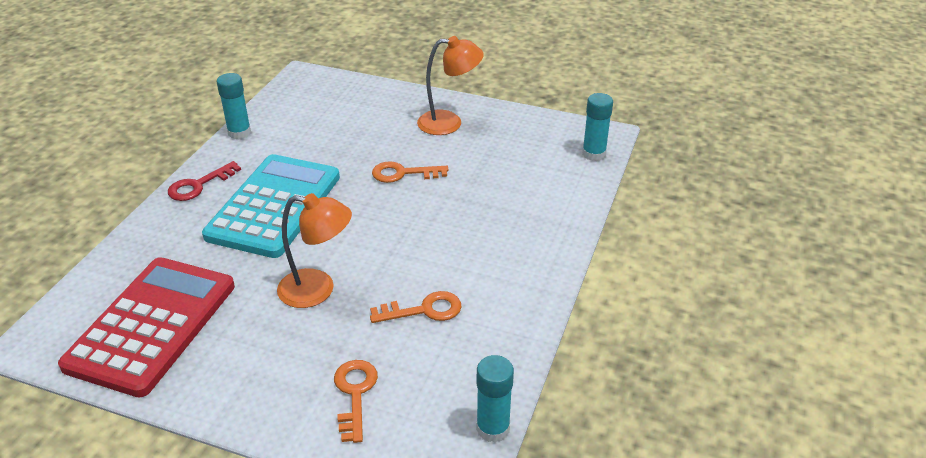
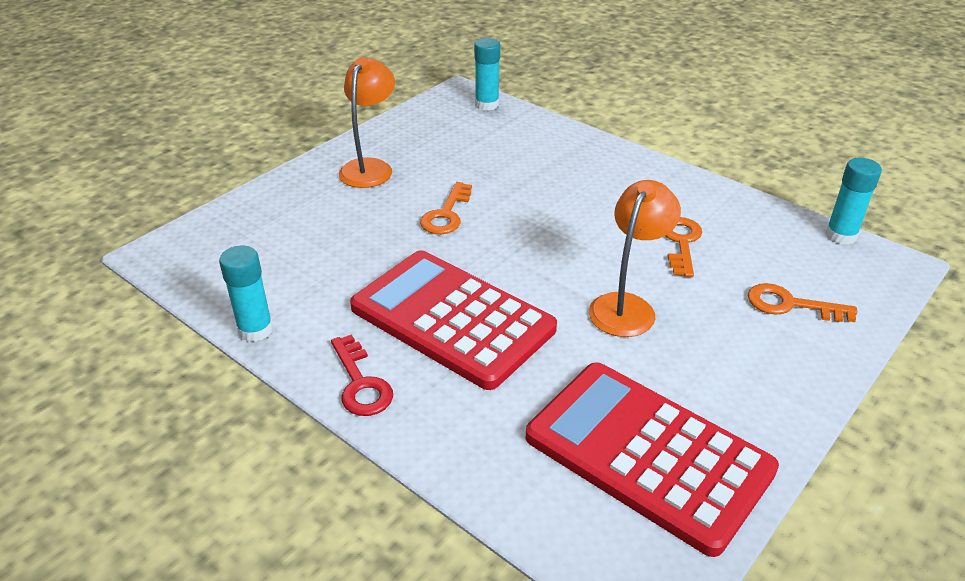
camera: 70 degrees left, 0 degrees up
(274, 206) = (452, 318): turquoise calculator -> red calculator

